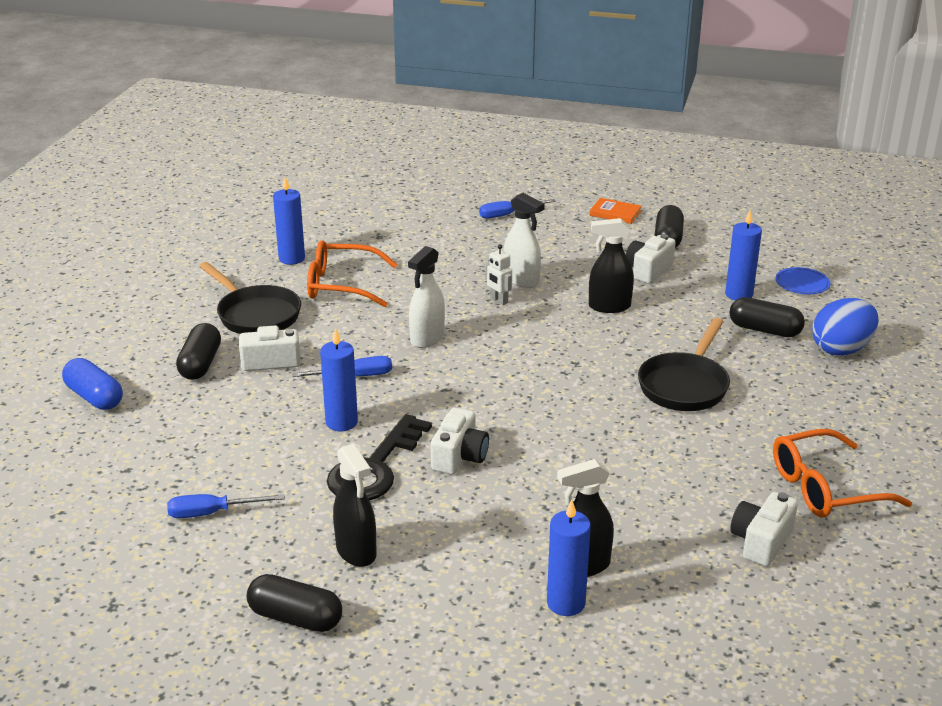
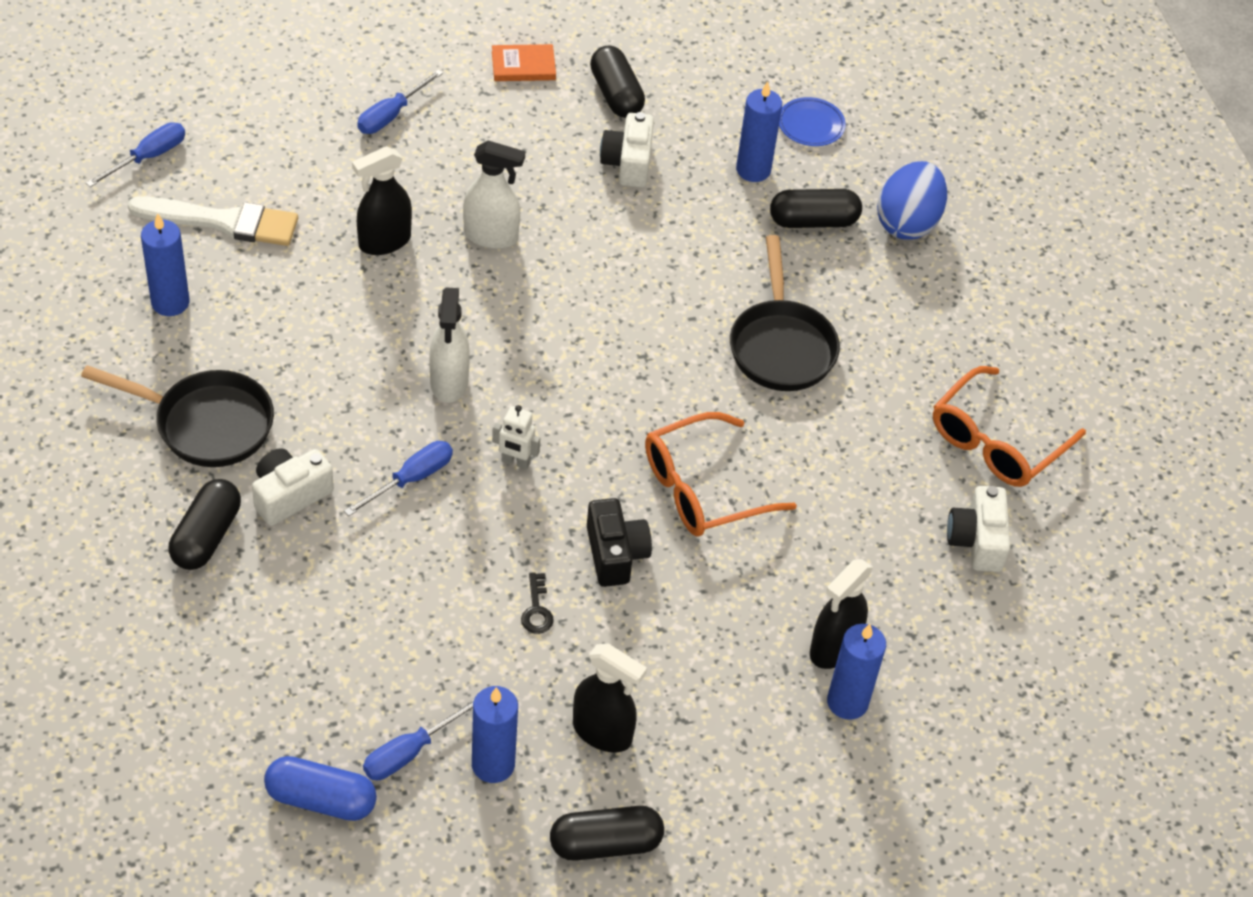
camera: 35 degrees left, 20 degrees up
(94, 397) = (119, 644): blue capsule -> blue capsule (321, 799)
(200, 364) = (206, 536): black capsule -> black capsule turned 45 degrees clockwise
(341, 285) = (274, 328): orange glasses -> orange glasses (702, 489)
(341, 422) = (450, 558): blue candle -> blue candle (493, 764)
(344, 199) = (148, 157): none -> blue screwdriver
(359, 234) = (223, 222): none -> white brush
(375, 467) = (536, 609): black key -> black key, size x0.40
(459, 457) = (615, 554): white camera -> black camera
(499, 300) = (488, 283): white robot -> white robot (515, 462)
(609, 306) = (622, 245): black spray bottle -> black spray bottle (384, 242)

